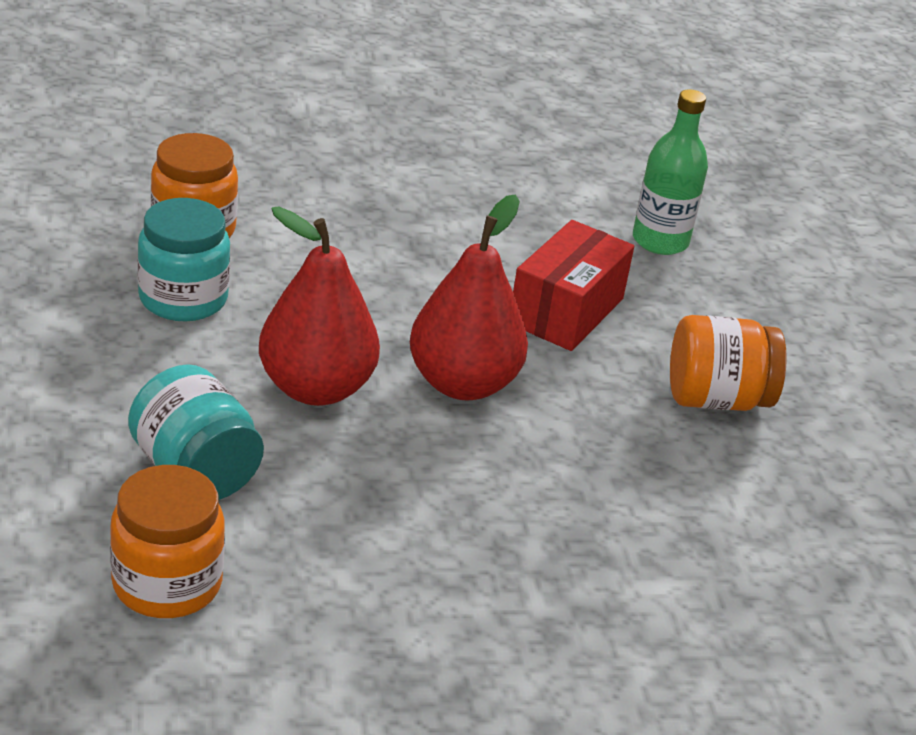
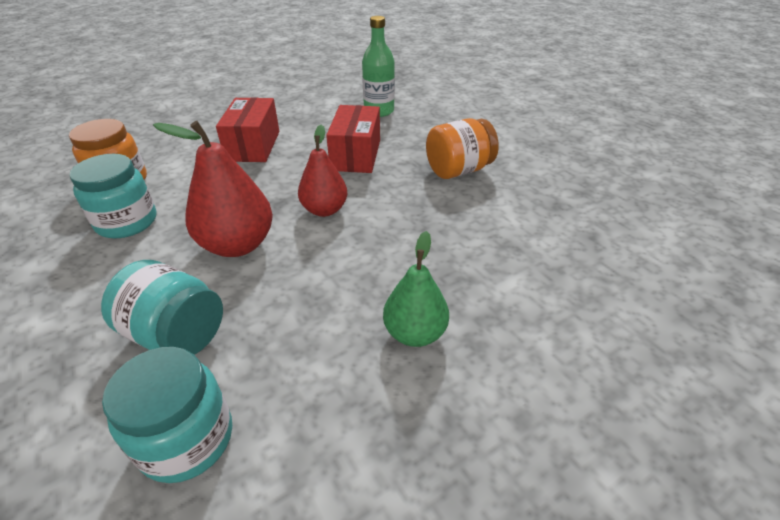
camera: 20 degrees left, 5 degrees up
(167, 583) = (187, 439): orange jar -> turquoise jar
(412, 236) = (253, 146): none -> red box
(463, 384) = (324, 210): red pear -> red pear, size x0.66
(482, 590) = (415, 333): none -> green pear

